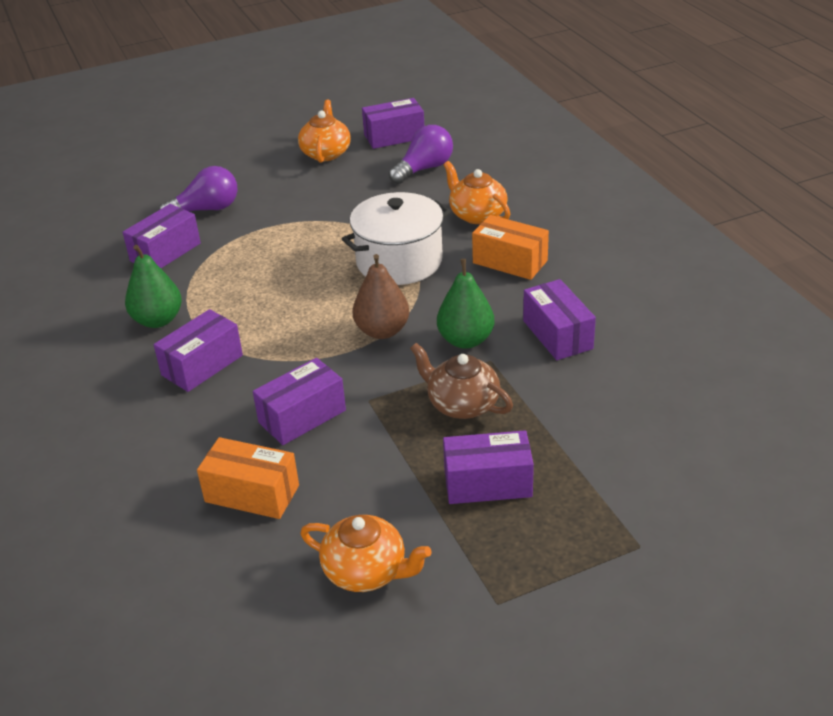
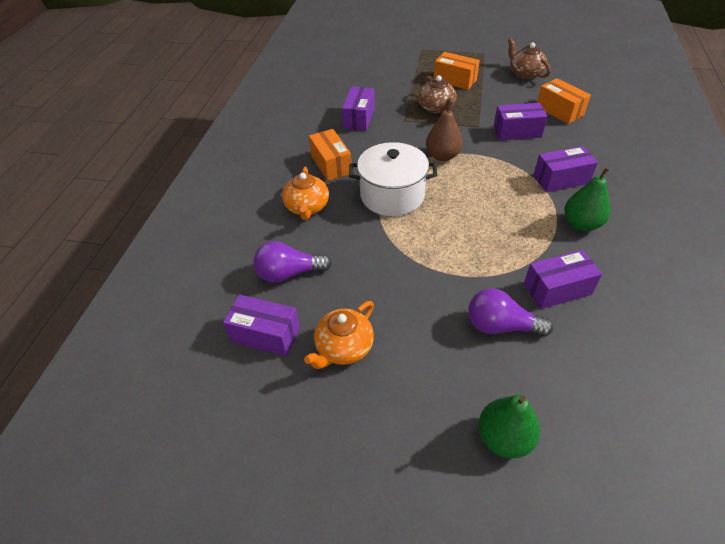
camera: 145 degrees left, 10 degrees up
(366, 571) = (525, 73): orange teapot -> brown teapot
(466, 340) = (404, 133): green pear -> green pear (504, 438)
(487, 483) = (455, 80): purple box -> orange box

